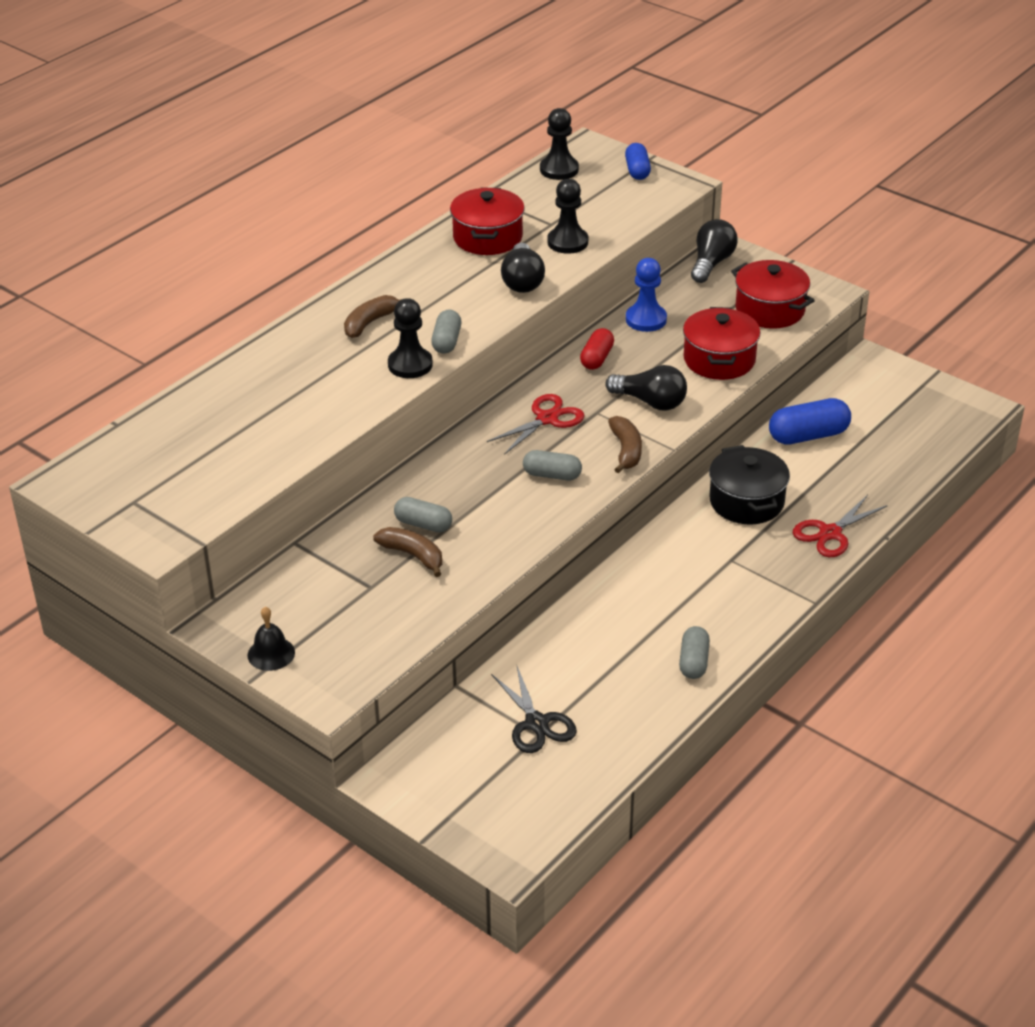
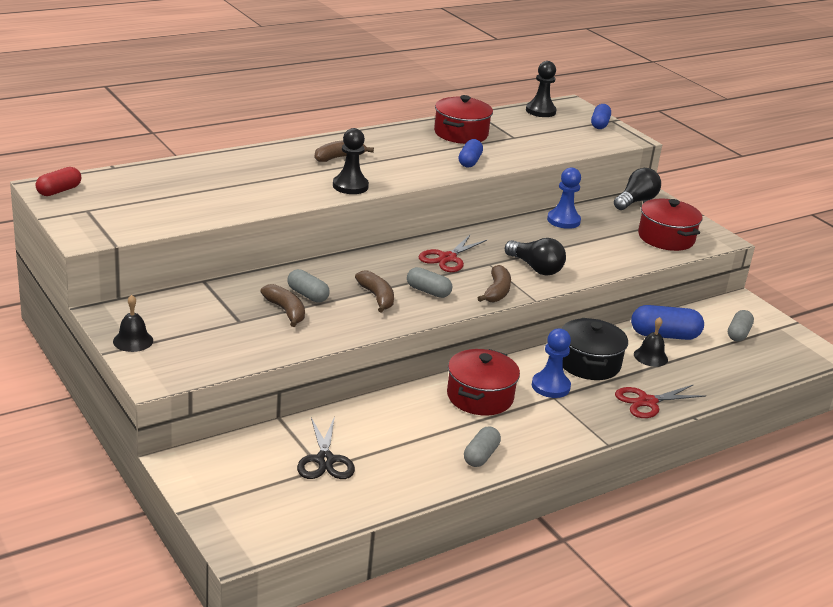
camera: 15 degrees right, 10 degrees down
(446, 341) = (387, 180): grey capsule -> grey capsule (738, 334)
(501, 502) = (377, 297): none -> brown banana
(522, 281) = (469, 161): black light bulb -> blue capsule
(547, 419) = (447, 258): red scissors -> red scissors turned 150 degrees clockwise
(567, 242) = (519, 149): black pawn -> none
(596, 358) = (510, 233): red capsule -> red capsule (59, 191)
(719, 360) = (607, 257): red pot -> red pot (480, 397)
(721, 546) = (550, 386): none -> blue pawn
(807, 470) = (650, 357): none -> black bell

